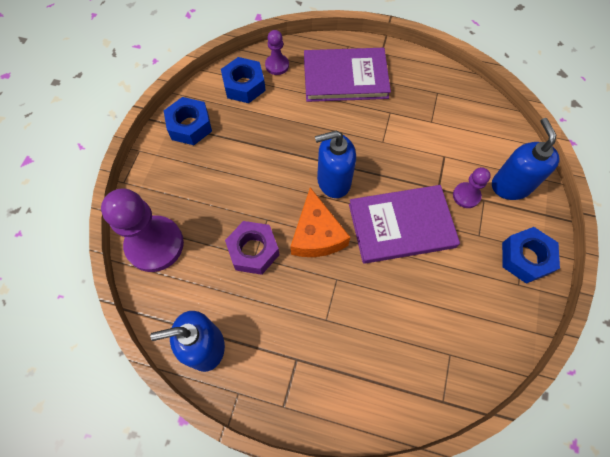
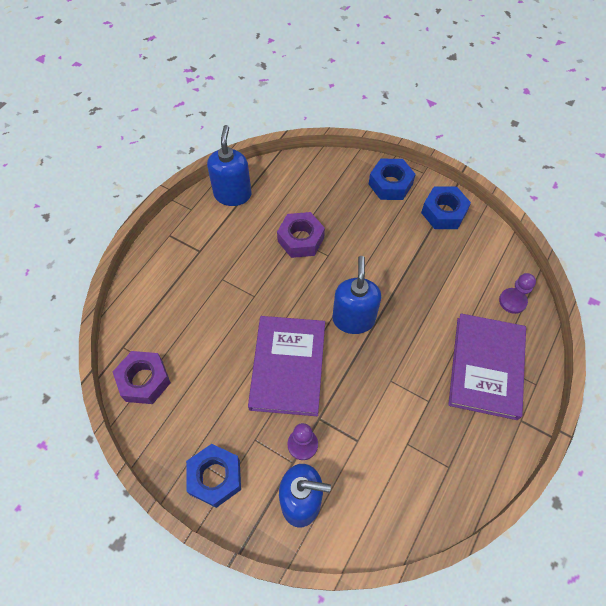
camera: 105 degrees right, 5 degrees down
(155, 244) = (327, 174): purple pawn -> none
(244, 85) = (488, 265): blue nut -> blue nut (390, 184)
(317, 234) = (301, 291): orange cheese -> none
(469, 360) = (144, 380): none -> purple nut

